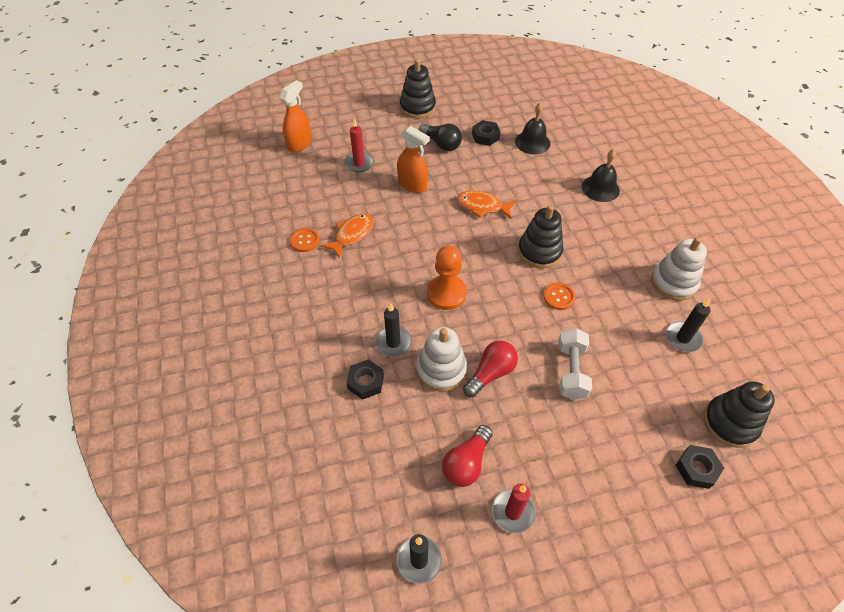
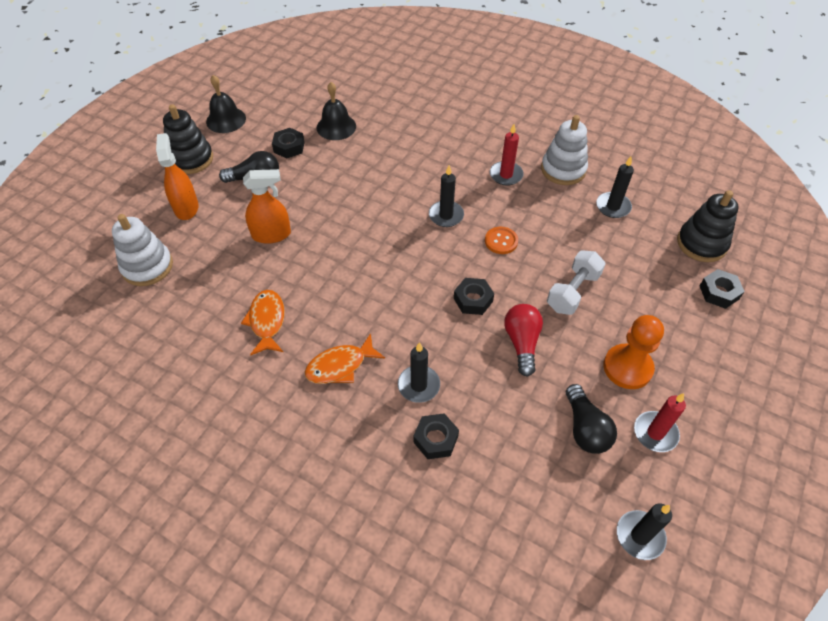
camera: 45 degrees left, 0 degrees up
(299, 144) = (102, 274): orange spray bottle -> orange spray bottle (186, 207)
(305, 241) = (225, 363): orange button -> none
(359, 163) = (193, 250): red candle -> red candle (506, 175)
(441, 369) = (482, 373): white stacking toy -> white stacking toy (147, 266)
(446, 293) = (413, 307): orange pawn -> orange pawn (627, 367)
(466, 463) = (585, 428): red light bulb -> black light bulb
(482, 206) = (357, 210): orange fish -> orange fish (340, 366)
(491, 319) = (473, 300): none -> black nut
(539, 251) = (446, 215): black stacking toy -> black candle
(571, 371) = (573, 292): white dumbbell -> white dumbbell turned 75 degrees clockwise
(600, 188) = (433, 131): black bell -> black bell (226, 120)

